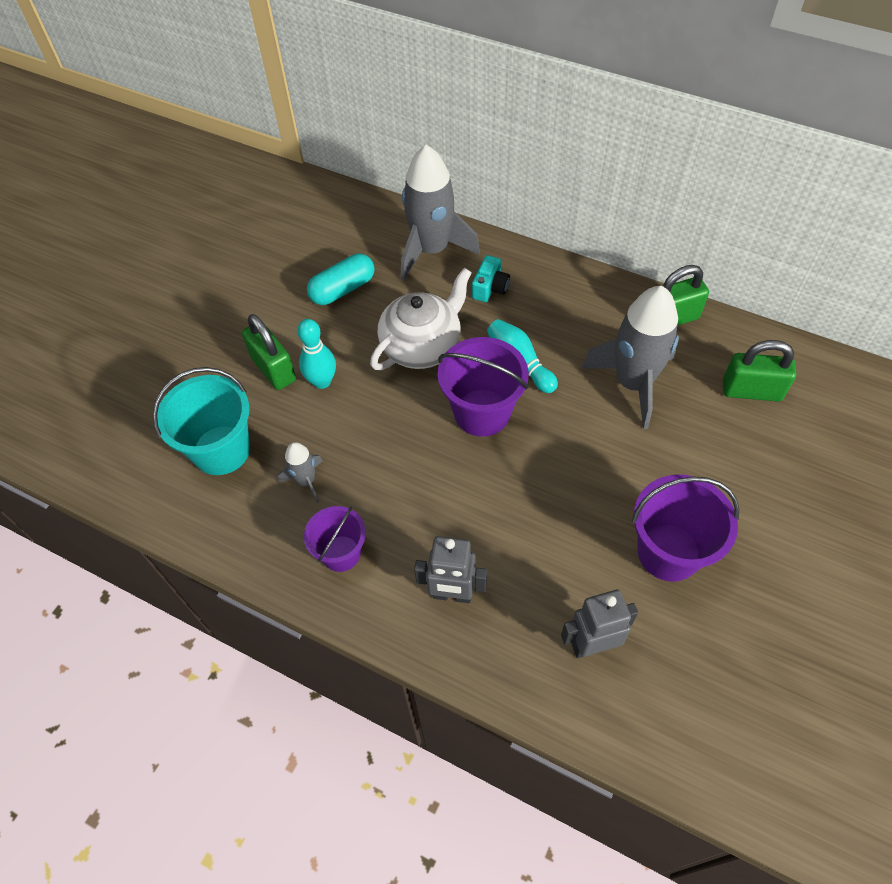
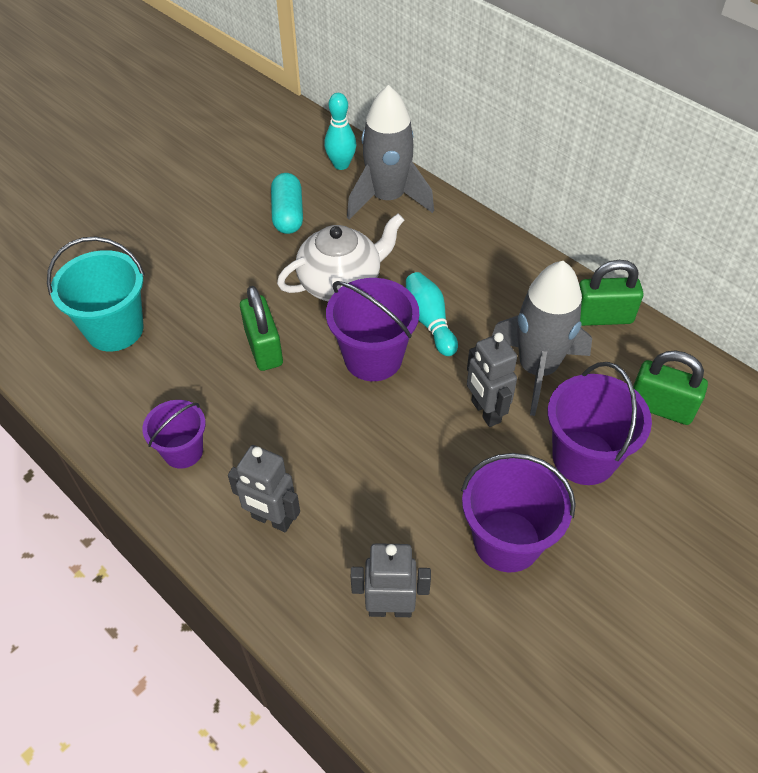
camera: 15 degrees right, 5 degrees down
(273, 369) = (193, 269): green padlock -> green padlock (264, 348)
(306, 481) = (179, 377): grey rocket -> none
(322, 381) = (233, 292): turquoise bowling pin -> turquoise bowling pin (341, 165)
(343, 289) = (288, 214): turquoise capsule -> turquoise capsule turned 75 degrees counterclockwise
(490, 288) = (430, 245): turquoise camera -> none
(603, 436) = (485, 412): none -> grey robot
(704, 455) = (584, 457): none -> purple bucket

